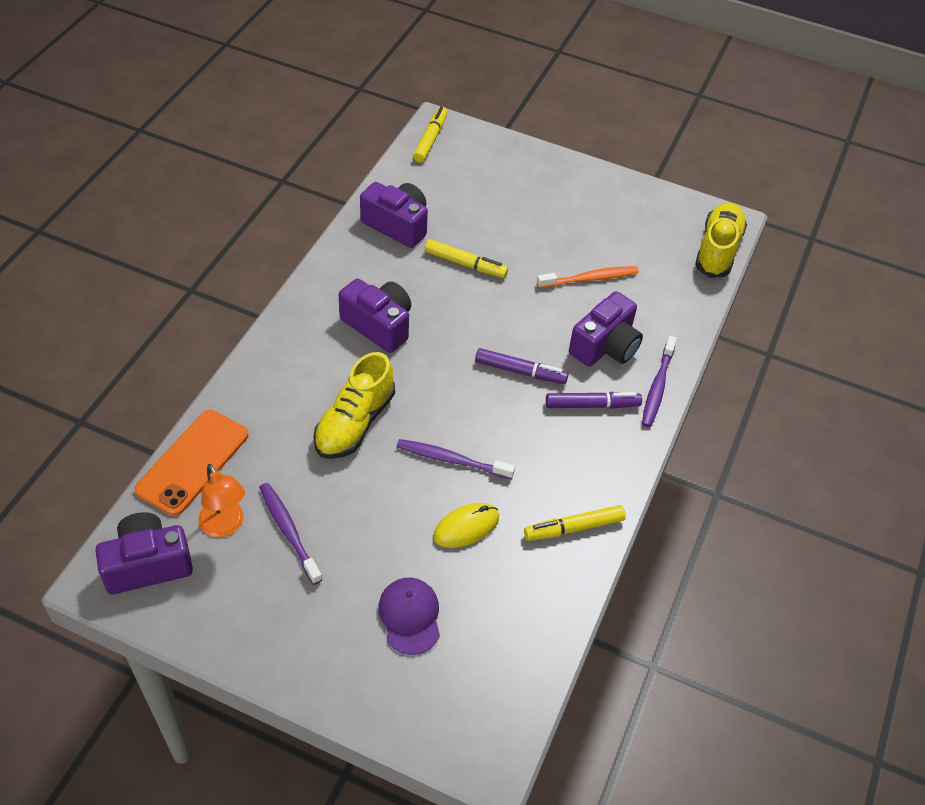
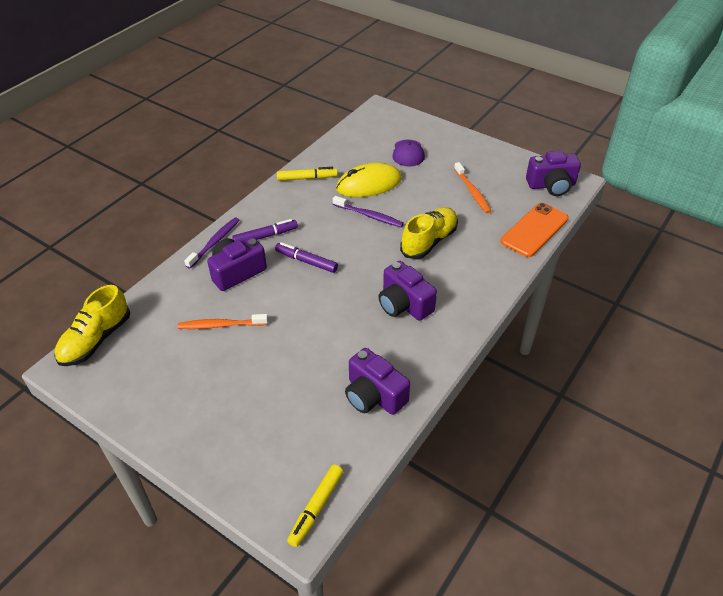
camera: 165 degrees left, 5 degrees down
(225, 526) = (510, 197): orange lamp -> none
(289, 531) = (472, 192): purple toothbrush -> orange toothbrush
(465, 264) = (321, 349): yellow marker -> none
(466, 527) = (369, 184): yellow mouse -> yellow mouse, size x1.61
(592, 405) = (265, 236): purple marker -> purple marker turned 150 degrees clockwise

